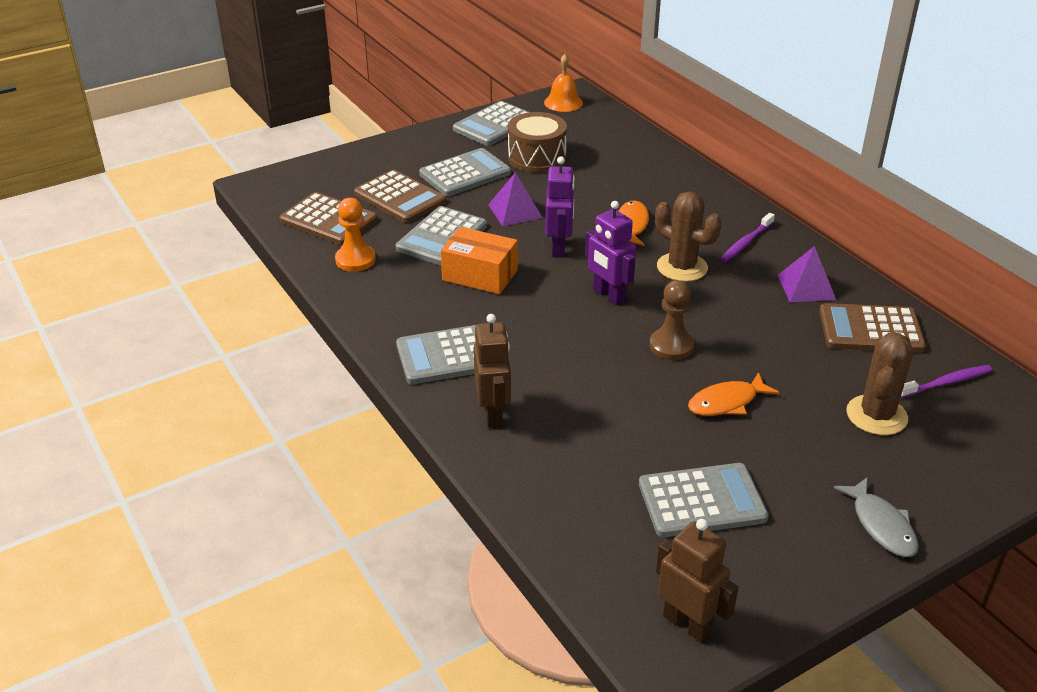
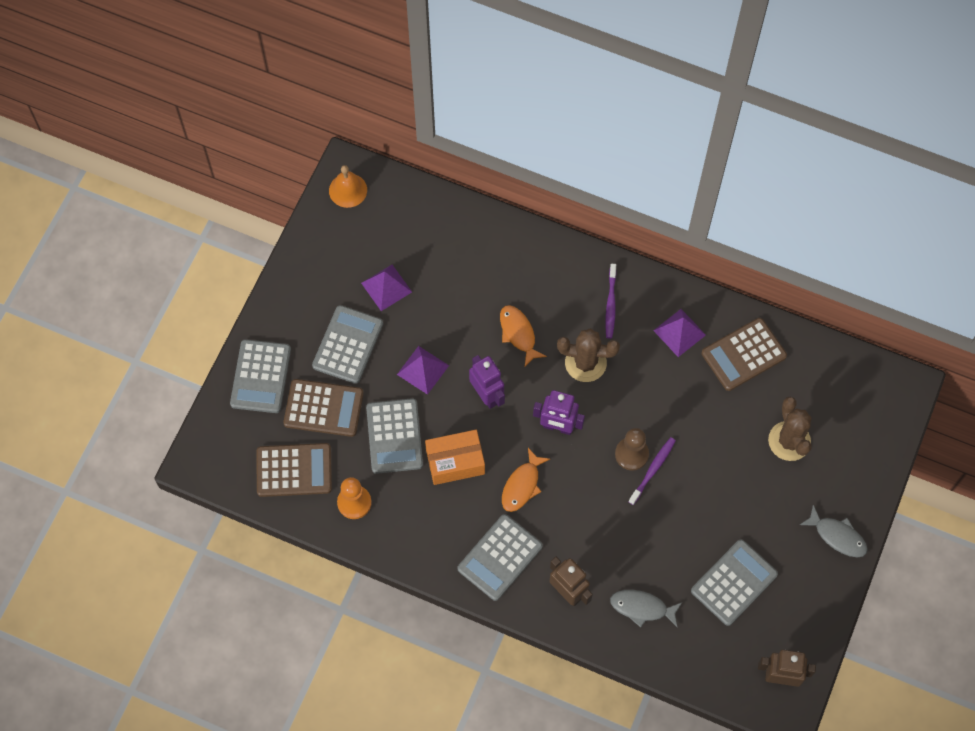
camera: 35 degrees left, 30 degrees up
(494, 125) = (317, 260): grey calculator -> grey calculator (261, 376)
(536, 158) = (386, 287): brown drum -> purple pyramid
(565, 467) = (642, 608): none -> grey fish
(726, 402) = (697, 487): orange fish -> orange fish (522, 485)
(946, 383) = (813, 381): purple toothbrush -> purple toothbrush (653, 470)

